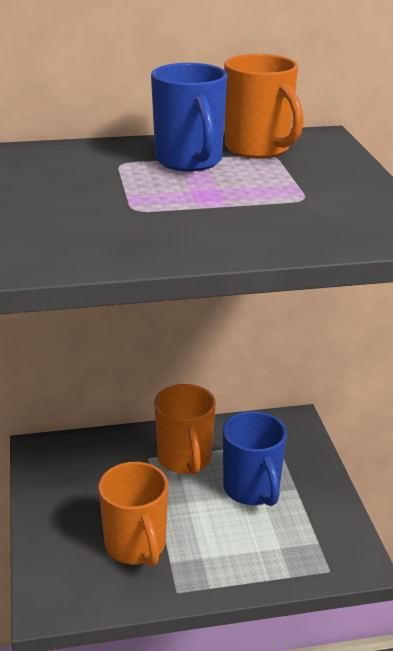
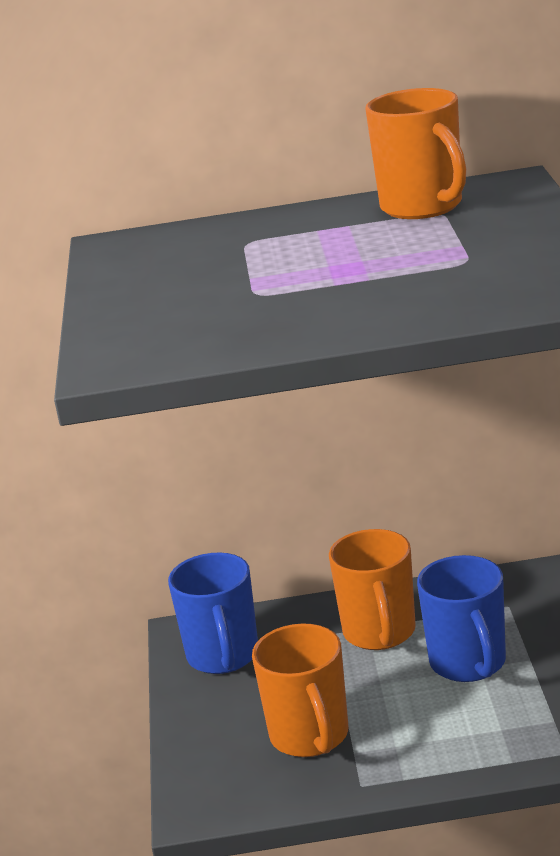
camera: 10 degrees right, 5 degrees down
(189, 161) = (332, 231): blue mug -> blue mug (223, 657)

